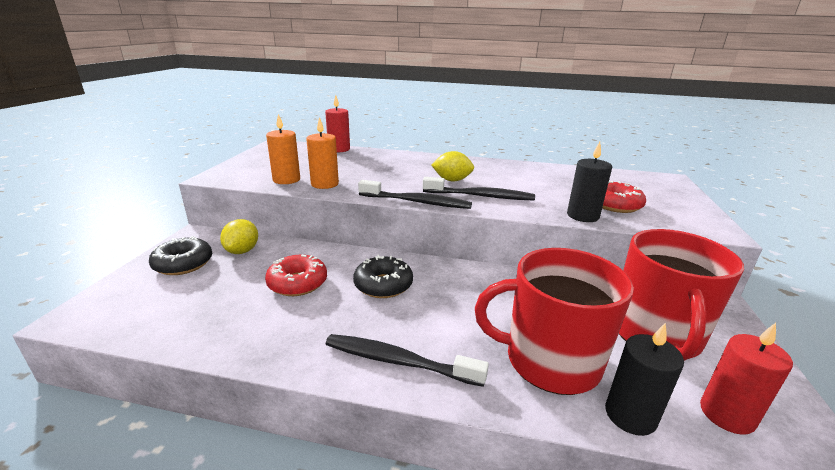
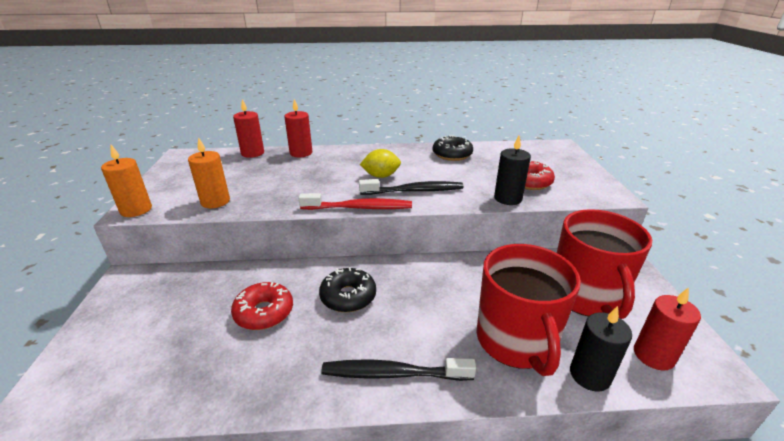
camera: 15 degrees left, 5 degrees up
(183, 264) = (129, 316): black donut -> black donut (452, 154)
(242, 251) = (189, 287): yellow lemon -> none
(324, 184) = (258, 201): orange candle -> orange candle (136, 210)
(383, 154) = (301, 153): none -> red candle
(417, 202) = (359, 208): black toothbrush -> red toothbrush
(550, 361) = (516, 341): red mug -> red mug turned 90 degrees counterclockwise

